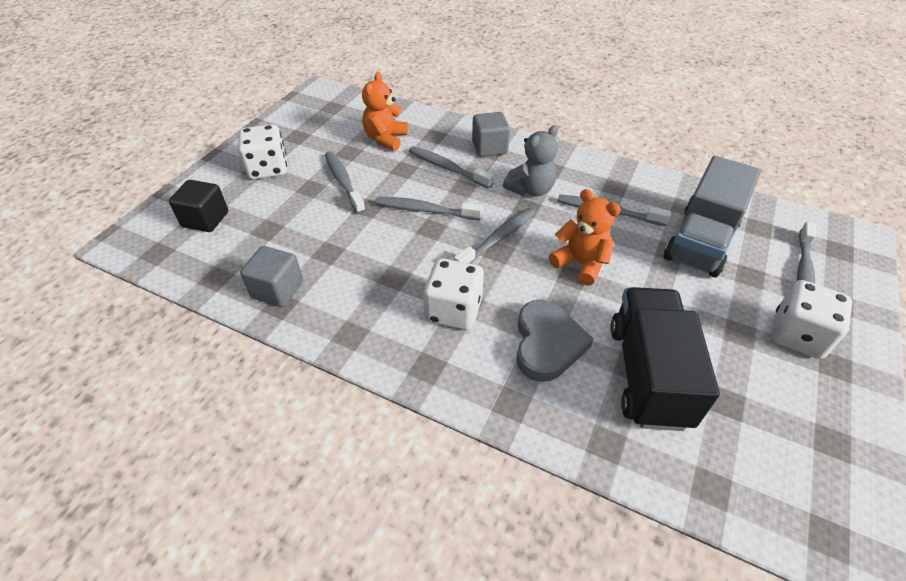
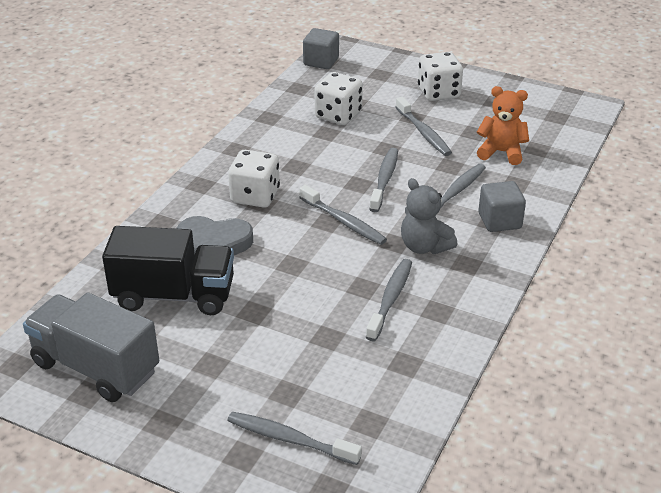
camera: 90 degrees right, 10 degrees down
(205, 219) = (365, 74): black cube -> none
(277, 290) = (284, 114): grey cube -> grey cube (321, 61)
(343, 182) = (423, 133): grey toothbrush -> grey toothbrush turned 90 degrees clockwise
(580, 263) = (309, 271): orange teddy bear -> none
(700, 241) = (342, 364): grey truck -> grey truck (95, 367)
(797, 335) = (202, 405): white dice -> white dice (338, 115)

